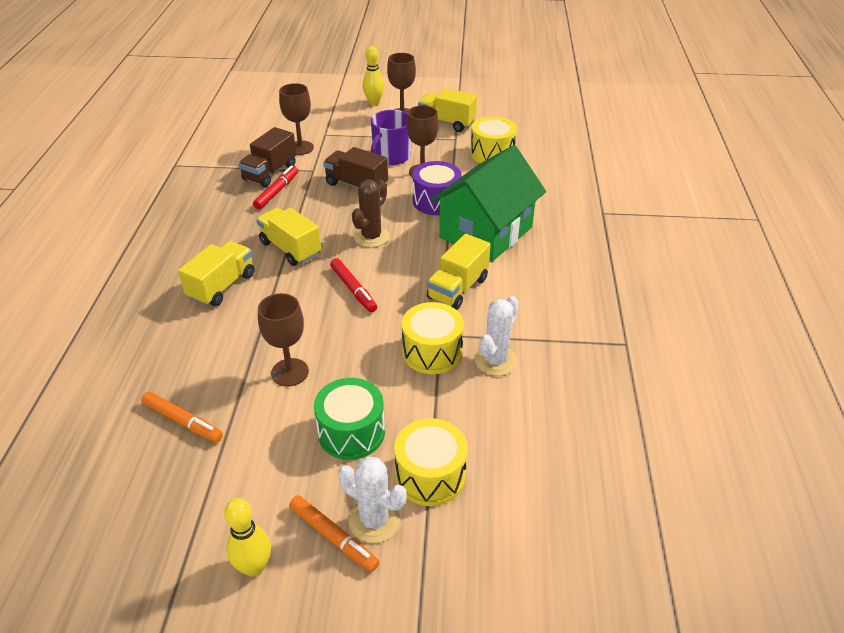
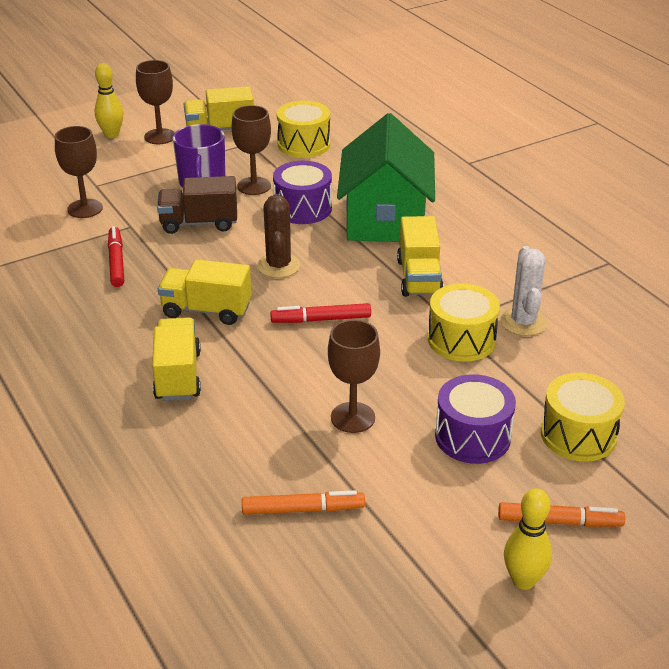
camera: 35 degrees left, 5 degrees down
(270, 173) = (82, 246): brown truck -> none
(351, 432) = (472, 437): green drum -> purple drum
(353, 289) = (321, 320): red marker -> red marker turned 150 degrees clockwise
(374, 520) = (576, 491): white cactus -> none

